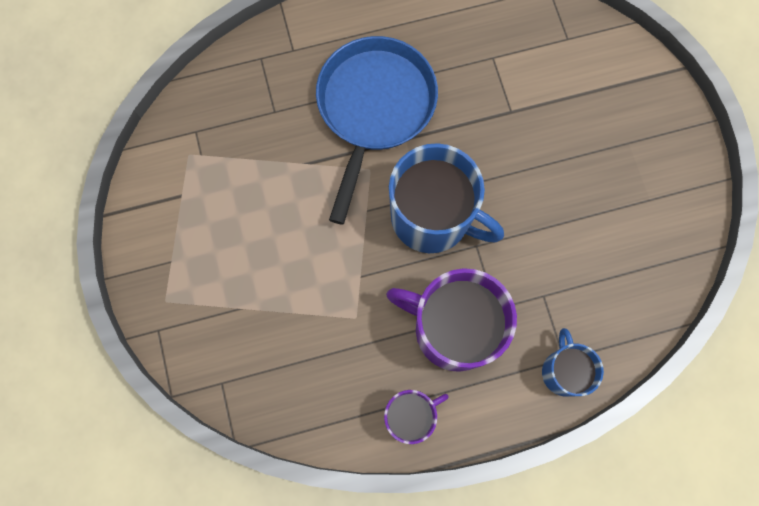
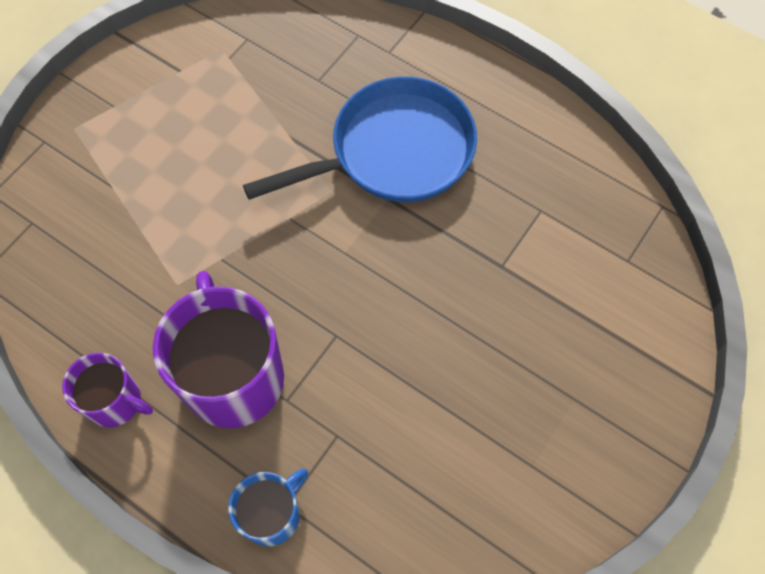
camera: 50 degrees right, 10 degrees down
(432, 217) = (331, 276): blue mug -> none

